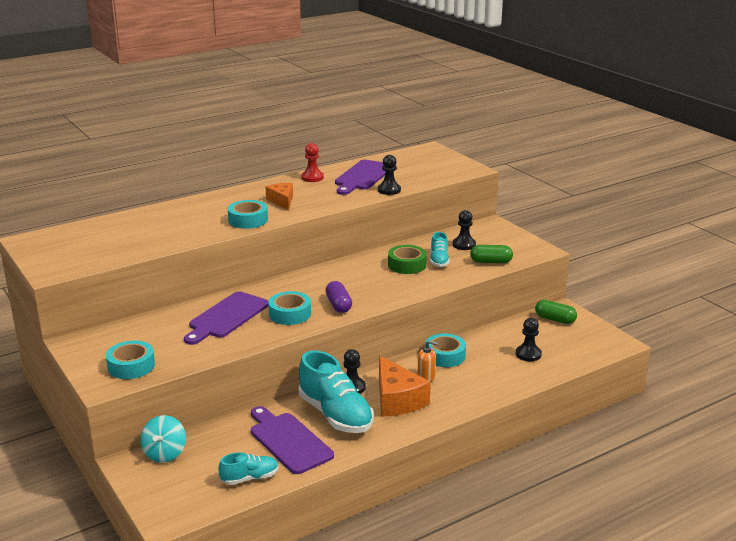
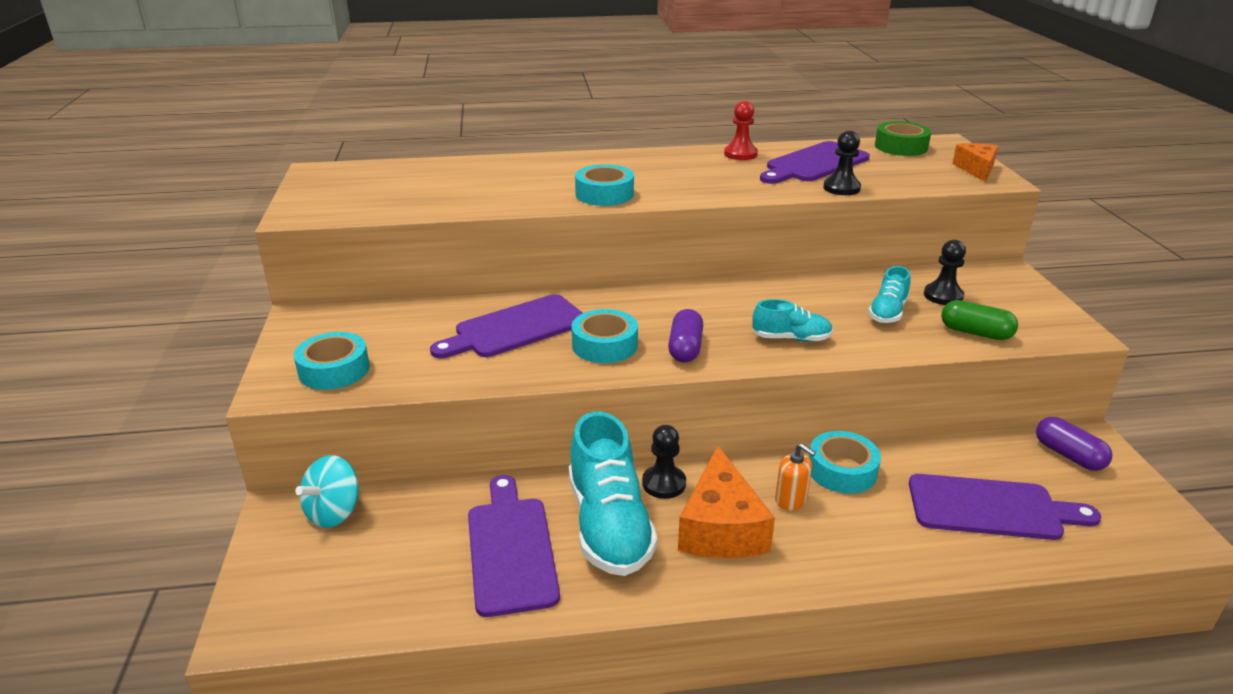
camera: 25 degrees right, 5 degrees up
(249, 478) = (410, 597): turquoise shoe -> turquoise shoe (791, 338)
(282, 201) = (673, 177): orange cheese -> orange cheese (976, 169)
(407, 265) = (831, 308): green tape -> green tape (901, 147)
(528, 354) = (991, 508): black pawn -> purple cutting board
(555, 319) = (1068, 455): green capsule -> purple capsule

